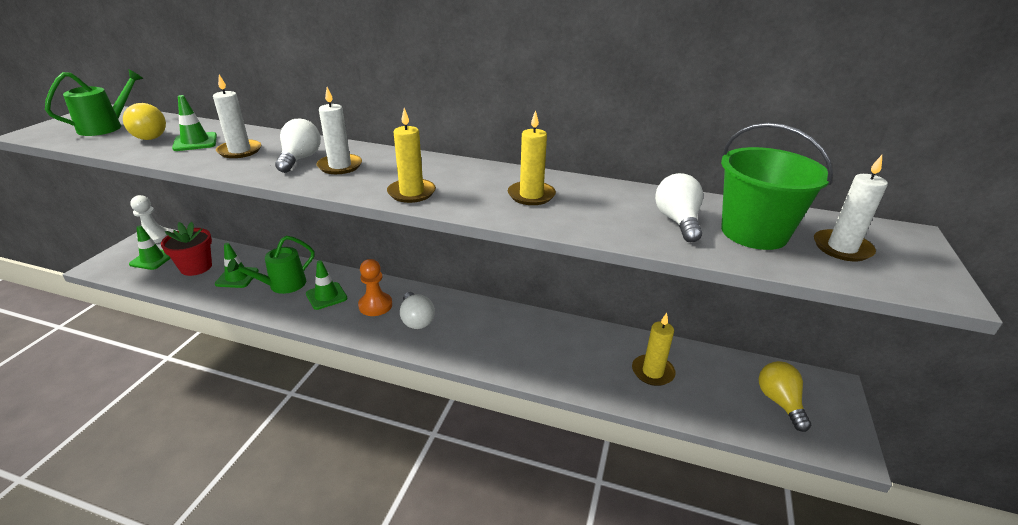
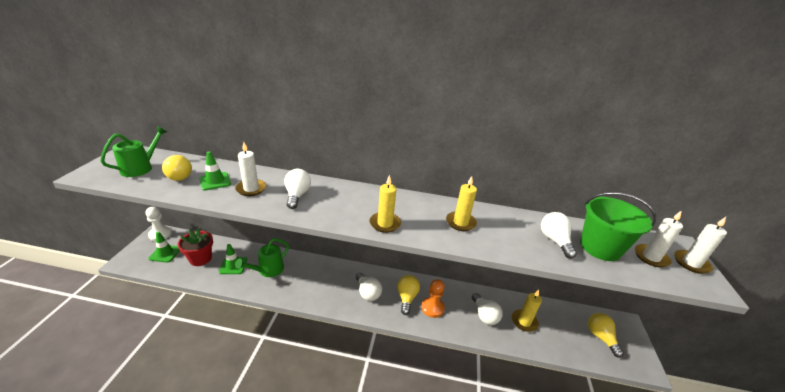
camera: 10 degrees left, 0 degrees up
(326, 296) = (301, 277): green traffic cone -> none
(340, 166) = (327, 201): white candle -> white candle (691, 263)
(375, 305) = (337, 283): orange pawn -> orange pawn (432, 308)
(473, 329) = (406, 298): none -> yellow light bulb
(589, 359) = (484, 315): none -> white light bulb

